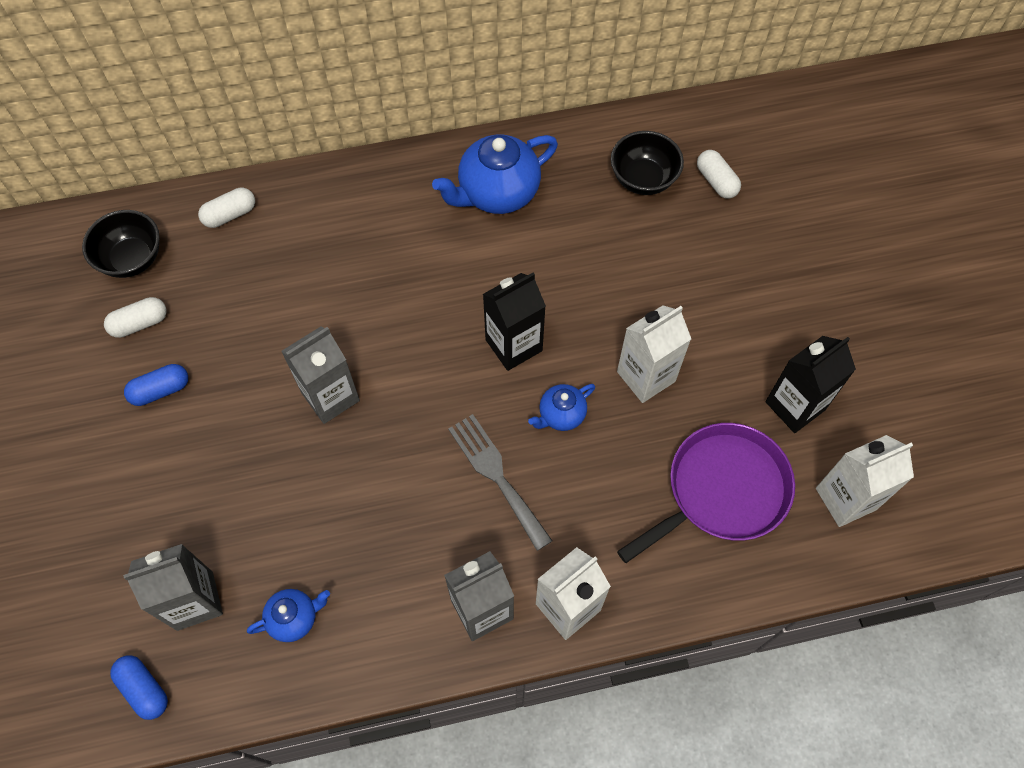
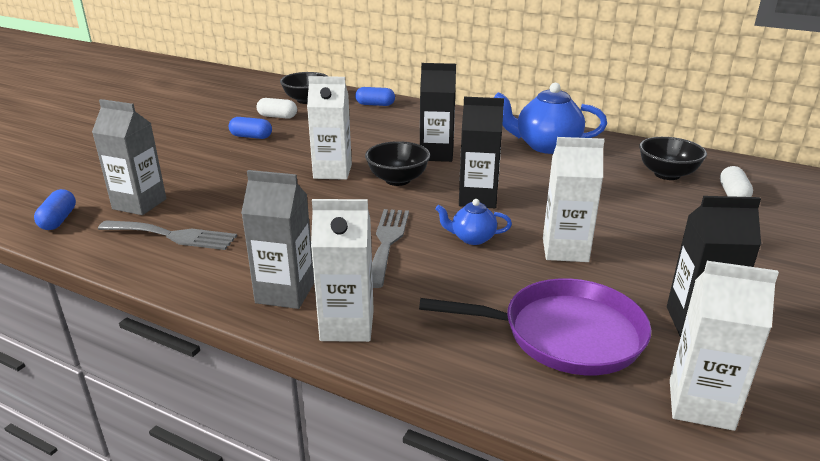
camera: 40 degrees right, 35 degrees down
(230, 215) = (375, 104): white capsule -> blue capsule
(294, 618) = (173, 236): blue teapot -> grey fork
(330, 396) = (332, 172): grey carton -> white carton
(404, 286) = (436, 154): none -> black carton
(410, 365) = (397, 180): none -> black bowl

